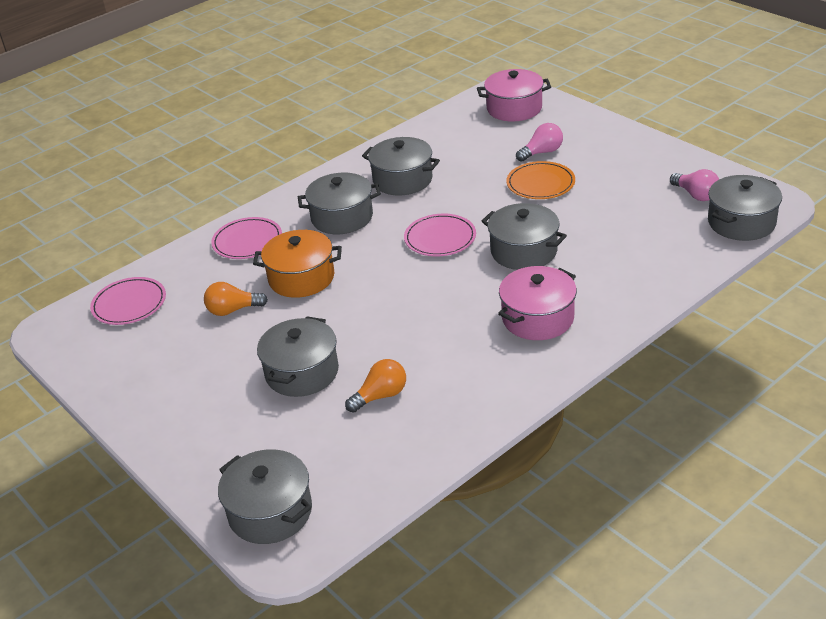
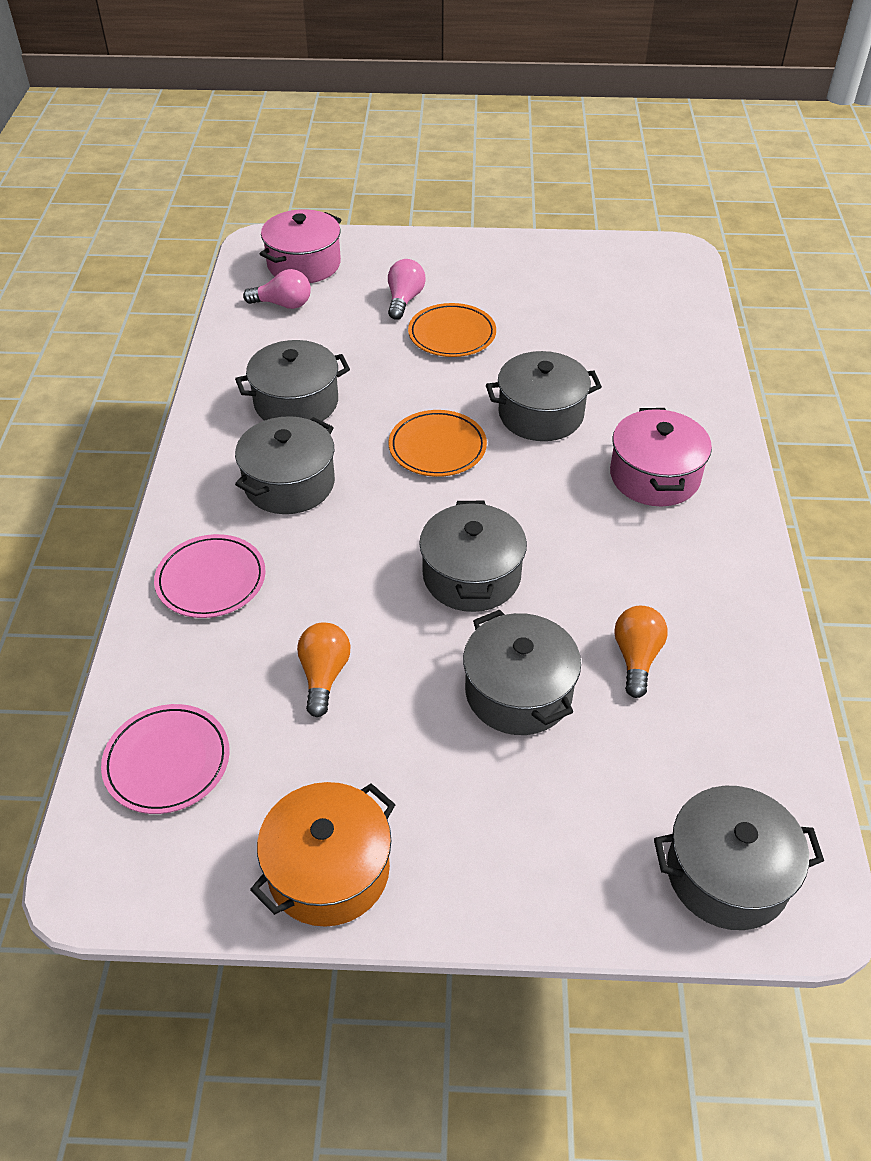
camera: 50 degrees left, 10 degrees up
(233, 310) = (324, 675): orange light bulb -> orange light bulb turned 150 degrees clockwise
(301, 278) = (349, 583): orange pot -> orange pot (328, 870)
(440, 238) = (437, 447): pink plate -> orange plate
(696, 195) = (607, 277): pink light bulb -> pink light bulb (283, 304)
(741, 222) = (680, 285): grey pot -> grey pot (471, 576)

